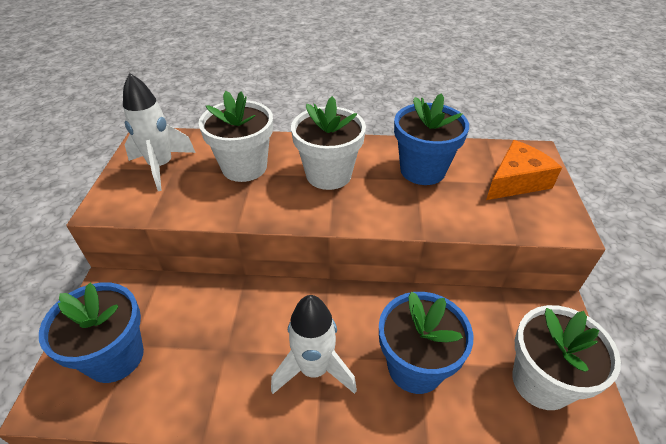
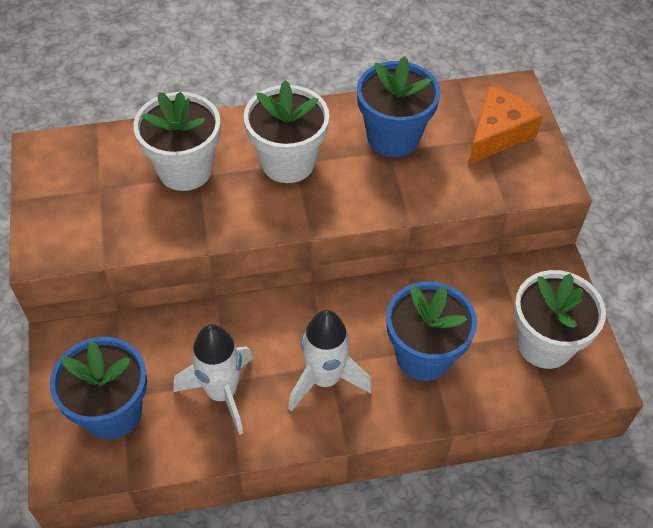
camera: 15 degrees left, 10 degrees up
(161, 166) = (83, 187): white rocket -> white rocket (222, 393)

